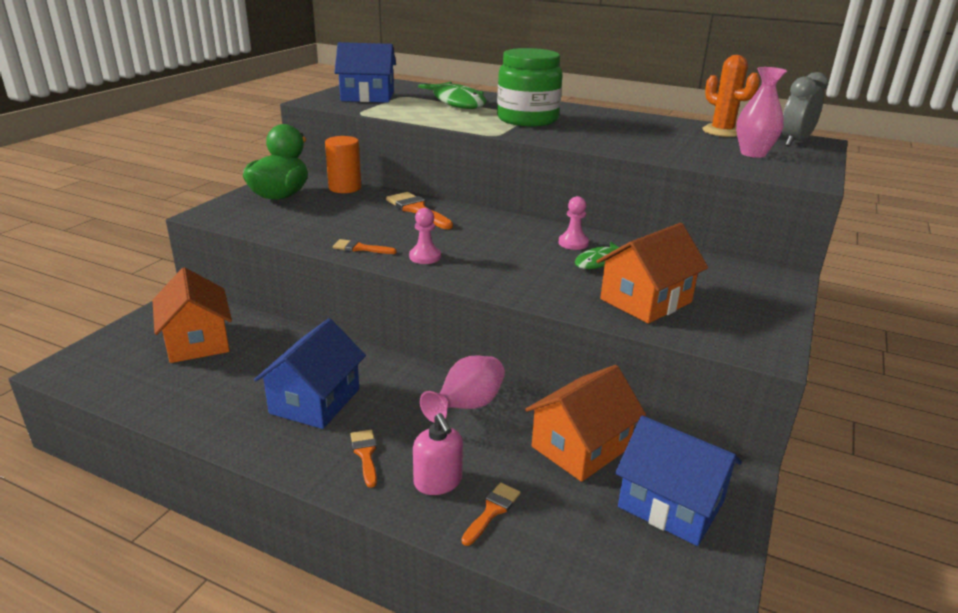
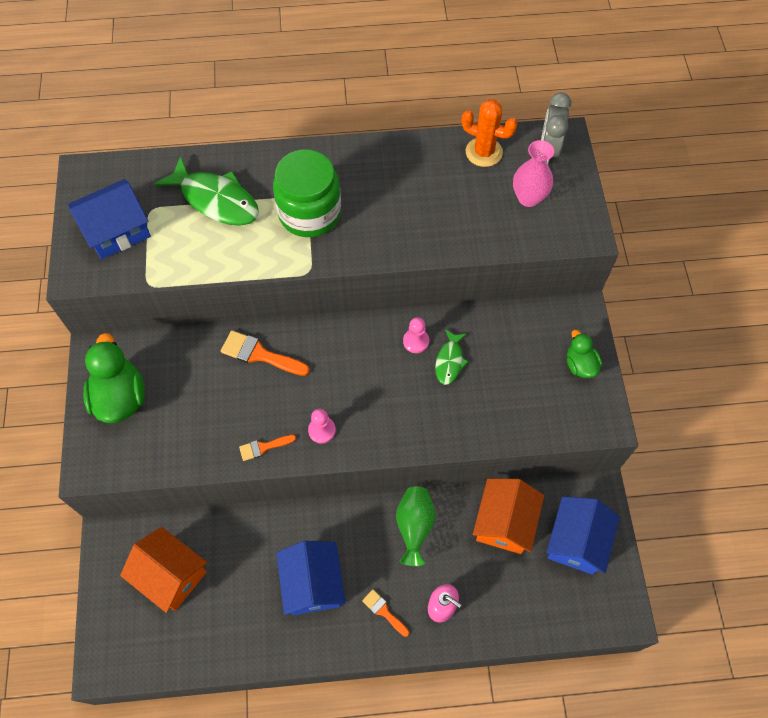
camera: 30 degrees left, 35 degrees up
(345, 188) = (164, 348): orange cylinder -> none
(467, 407) = (414, 526): pink vase -> green vase
(492, 511) = (486, 609): orange brush -> none
(646, 301) = (508, 401): orange house -> none
(671, 504) = (576, 541): blue house -> blue house turned 75 degrees counterclockwise
(758, 306) = (580, 365): none -> green duck

